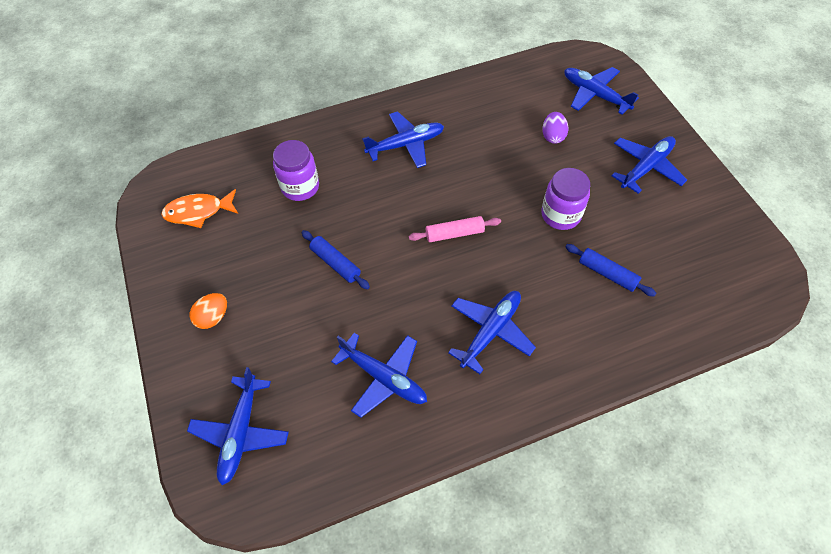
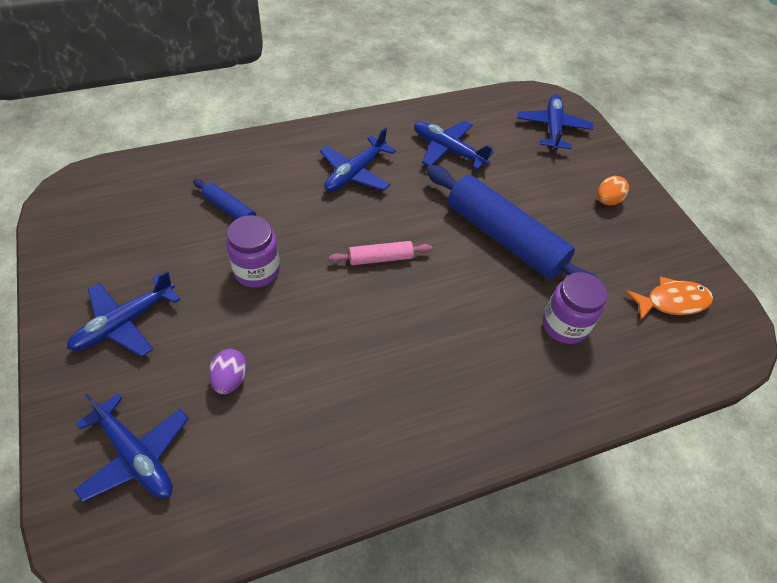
camera: 175 degrees right, 5 degrees down
(335, 263) = (504, 238): blue rolling pin -> blue rolling pin, size x2.17
(405, 145) = (438, 378): blue plane -> none

